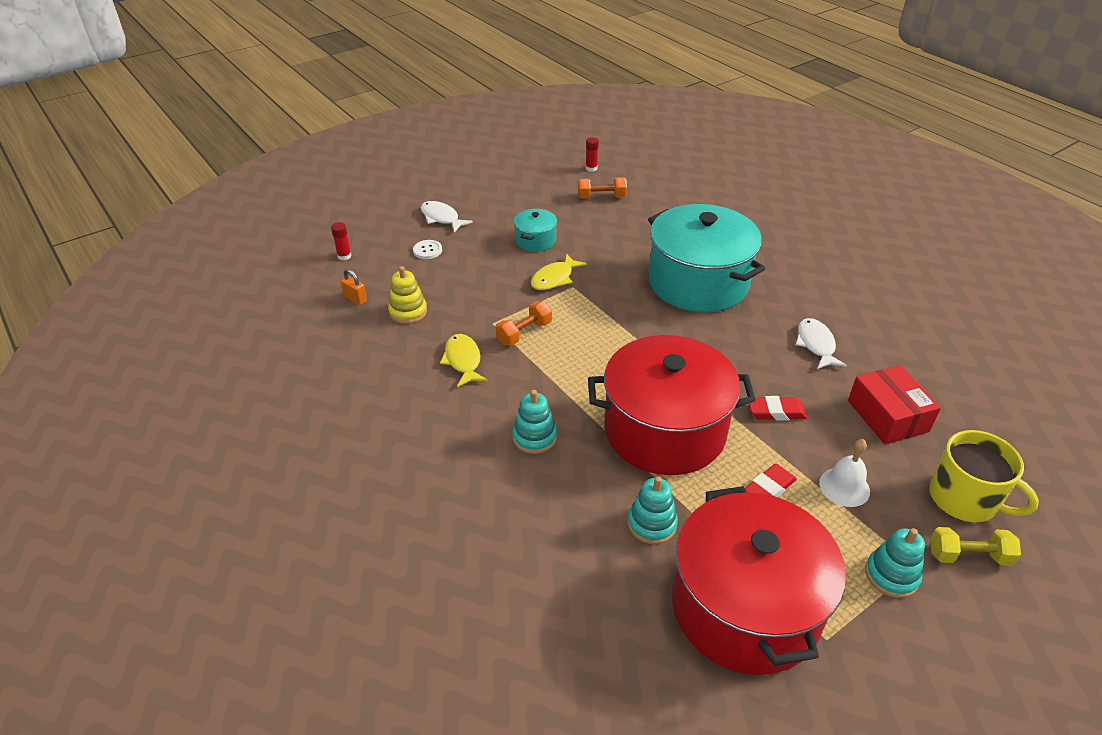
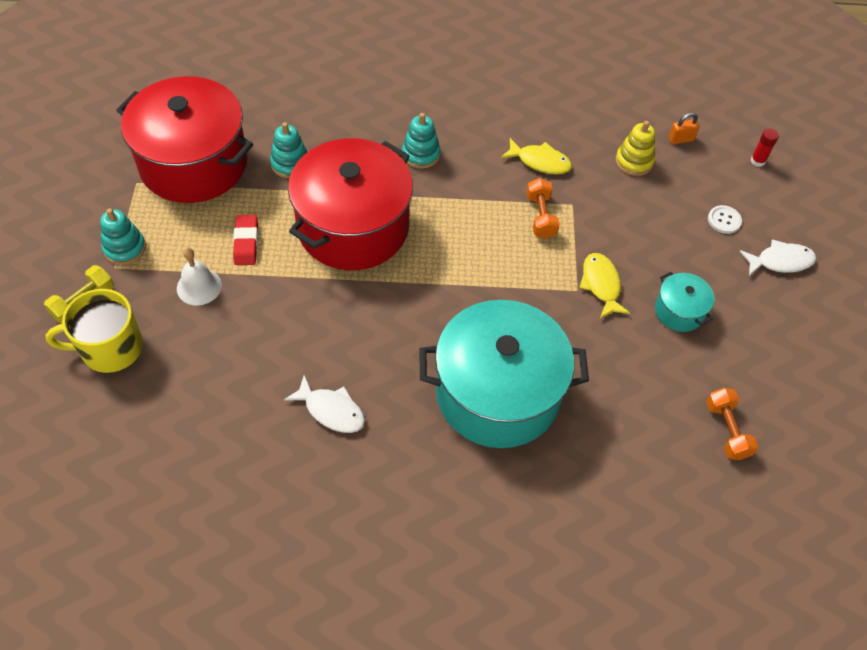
camera: 125 degrees right, 15 degrees up
(591, 168) = (806, 469): red glue stick -> none
(601, 197) = (726, 430): orange dumbbell -> orange dumbbell turned 45 degrees counterclockwise
(776, 412) = (297, 309): red eraser -> none
(887, 416) = (215, 380): red box -> none

